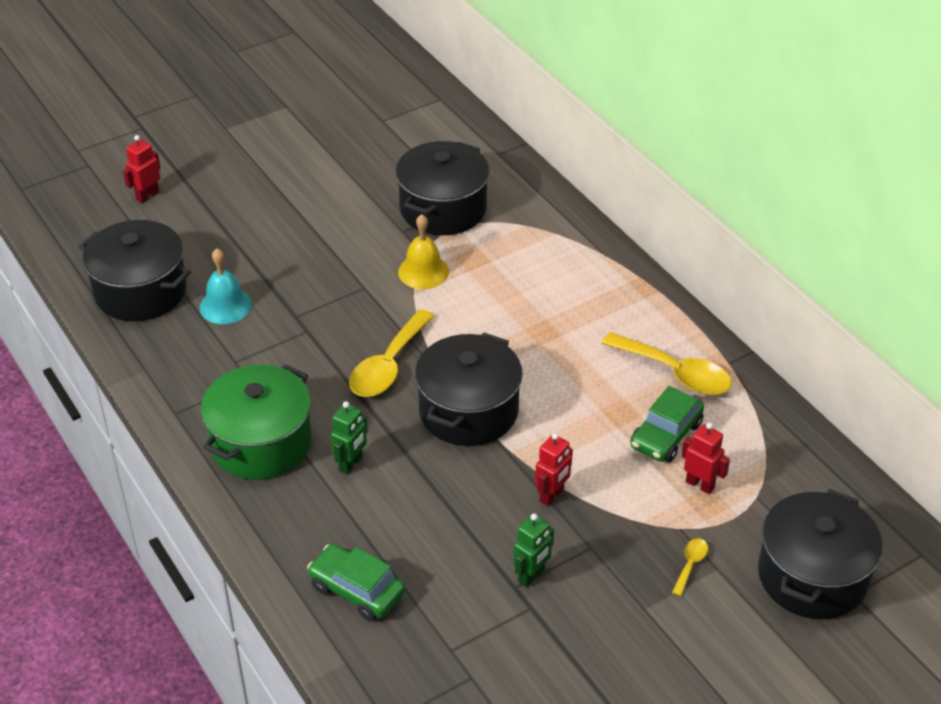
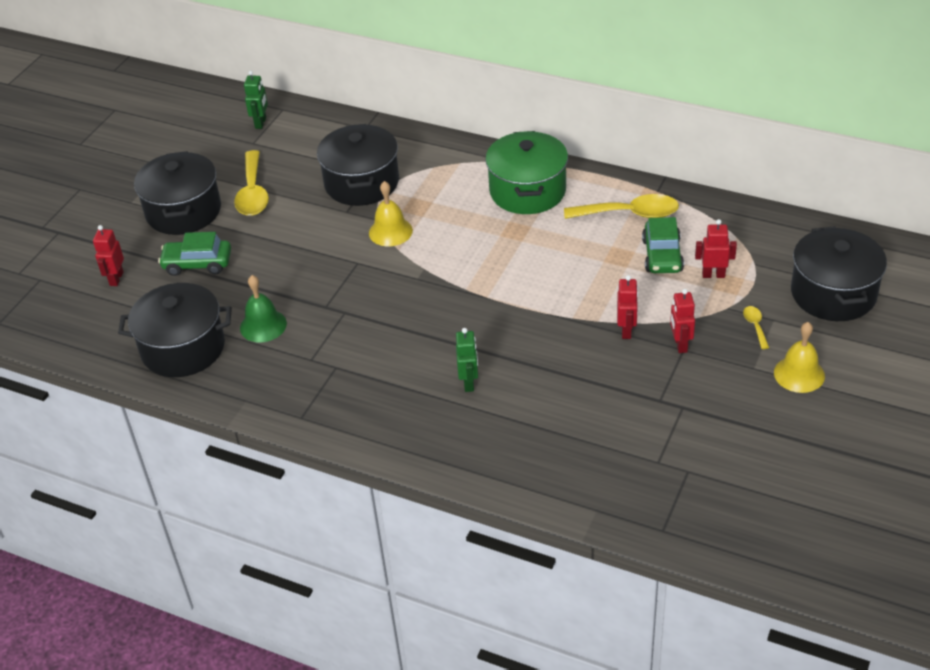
camera: 30 degrees left, 0 degrees up
(225, 306) = (263, 325): turquoise bell -> green bell
(261, 443) = (388, 403): green pot -> green pot (527, 191)
(356, 590) = (557, 461): green car -> green car (197, 264)
(388, 366) = (429, 306): yellow spoon -> yellow spoon (253, 193)
(468, 411) = (516, 306): black pot -> black pot (183, 211)
(531, 576) = (663, 387): green robot -> green robot (261, 123)
(592, 540) = (680, 345): none -> red robot
(686, 643) = (799, 374): none -> yellow bell

